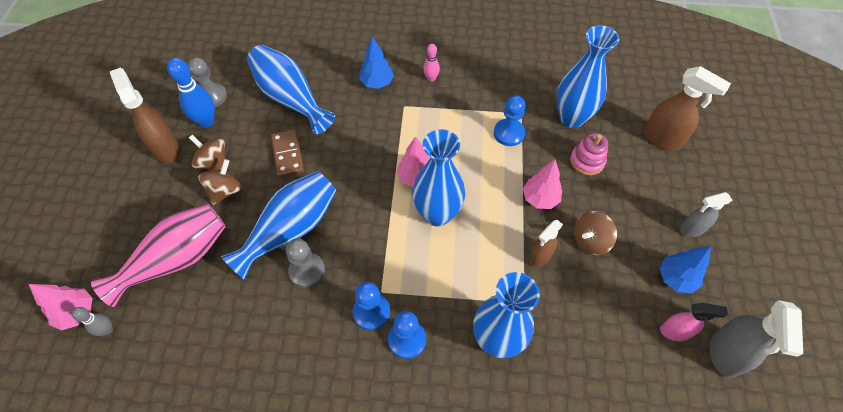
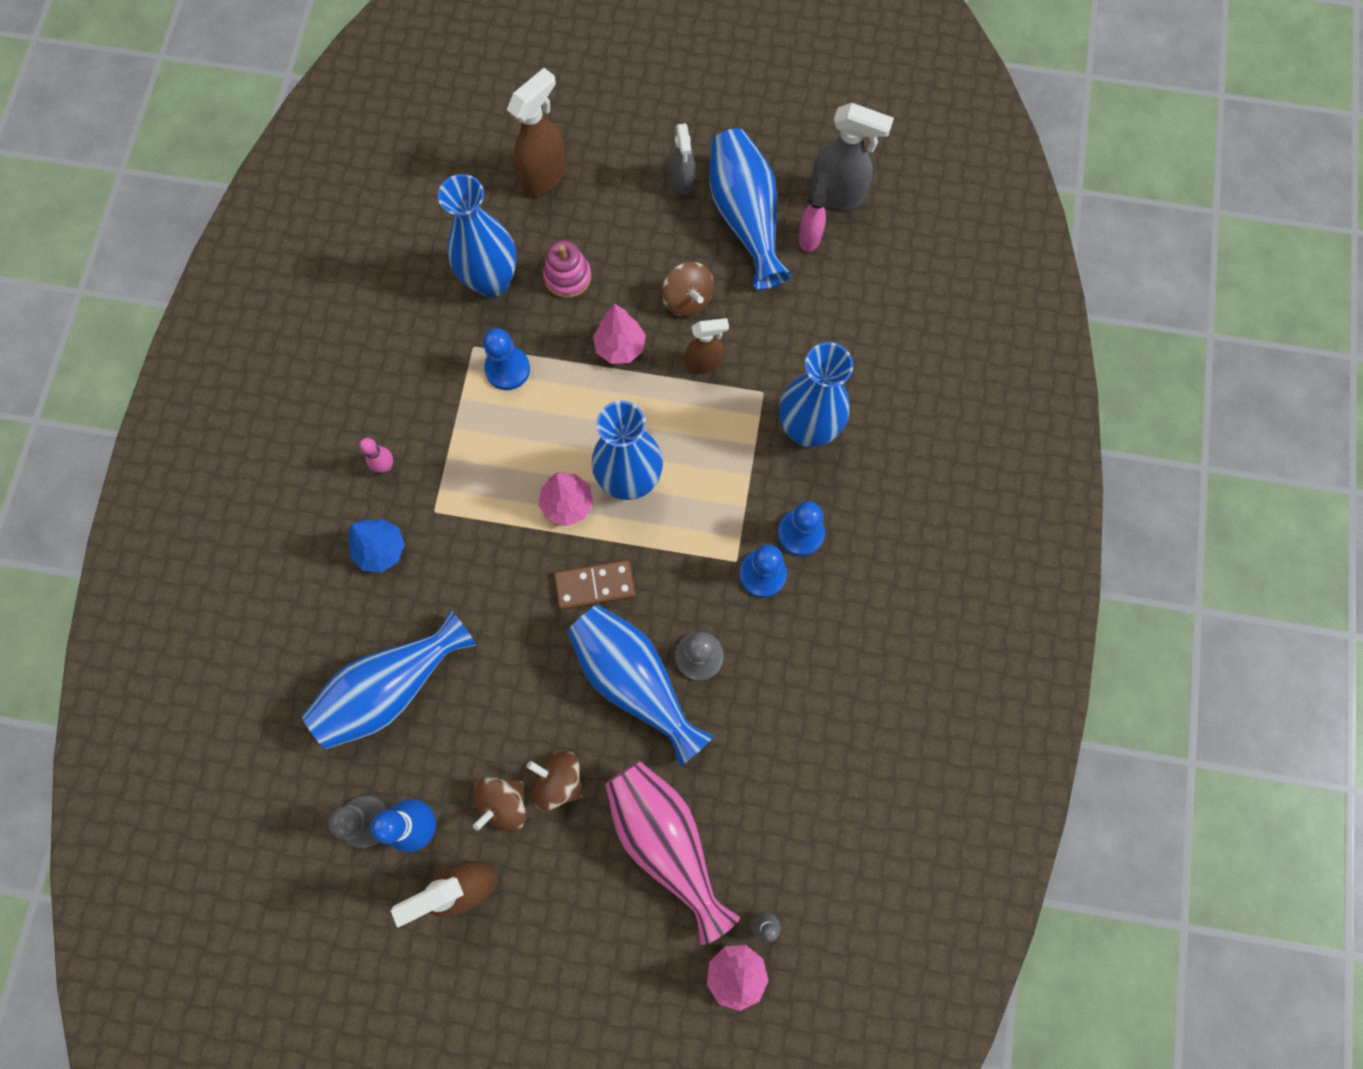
camera: 85 degrees left, 15 degrees up
(288, 155) = (504, 688): brown domino -> brown domino (595, 585)
(539, 257) = (704, 363): brown spray bottle -> brown spray bottle turned 60 degrees counterclockwise
(675, 278) = (745, 217): blue tree -> blue vase

